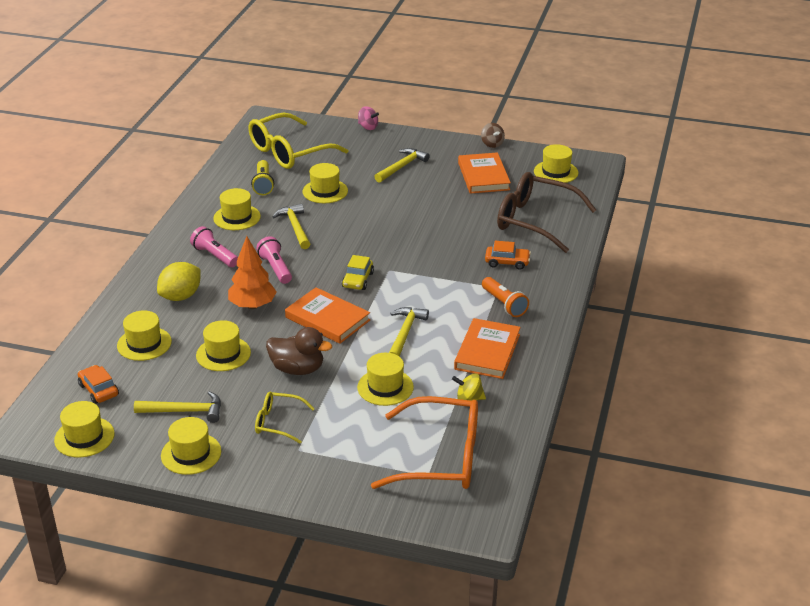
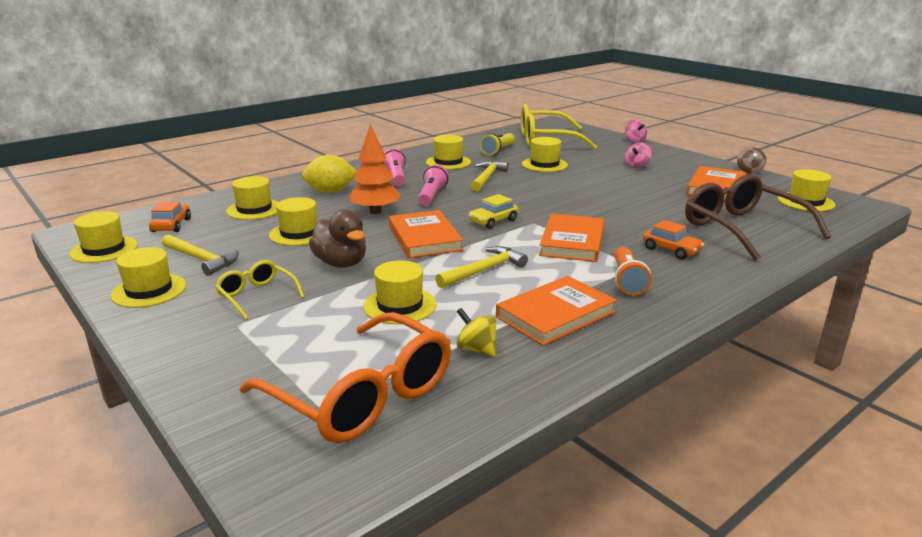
camera: 35 degrees right, 10 degrees down
(402, 167) = (636, 166): yellow hammer -> pink spinning top
(436, 280) = (572, 242): none -> orange book

